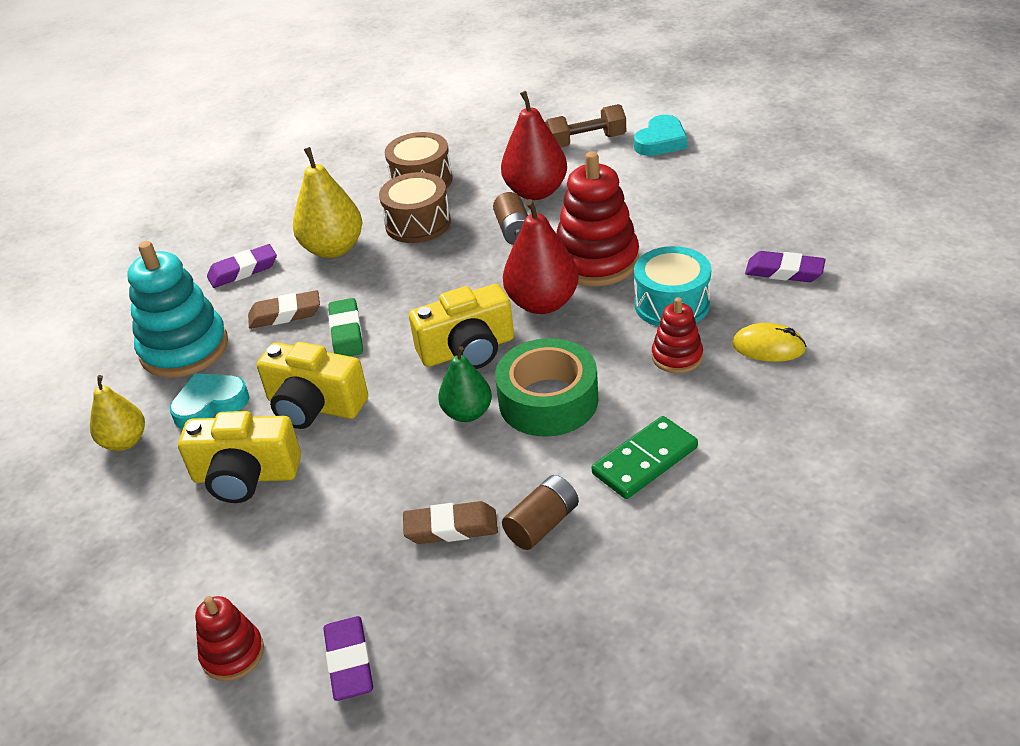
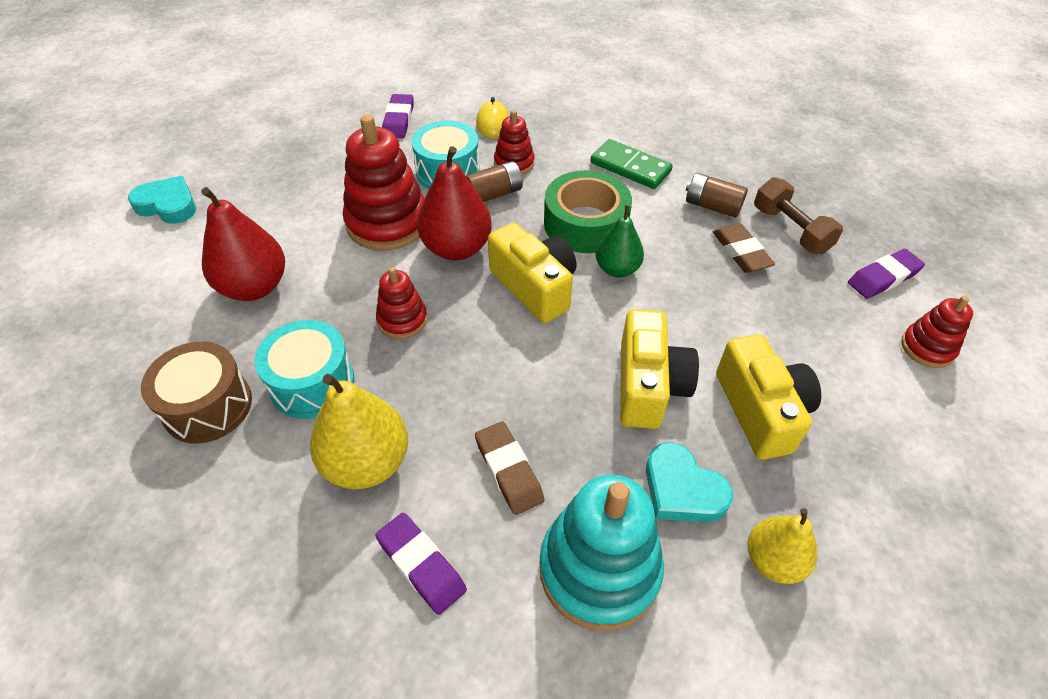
camera: 110 degrees left, 10 degrees up
(346, 332) = (530, 394): green eraser -> none
(418, 223) = (312, 383): brown drum -> turquoise drum
(462, 267) = (402, 320): none -> red stacking toy
(514, 231) = (333, 291): brown battery -> brown battery (494, 194)
(586, 141) = (149, 262): brown dumbbell -> brown dumbbell (790, 230)

